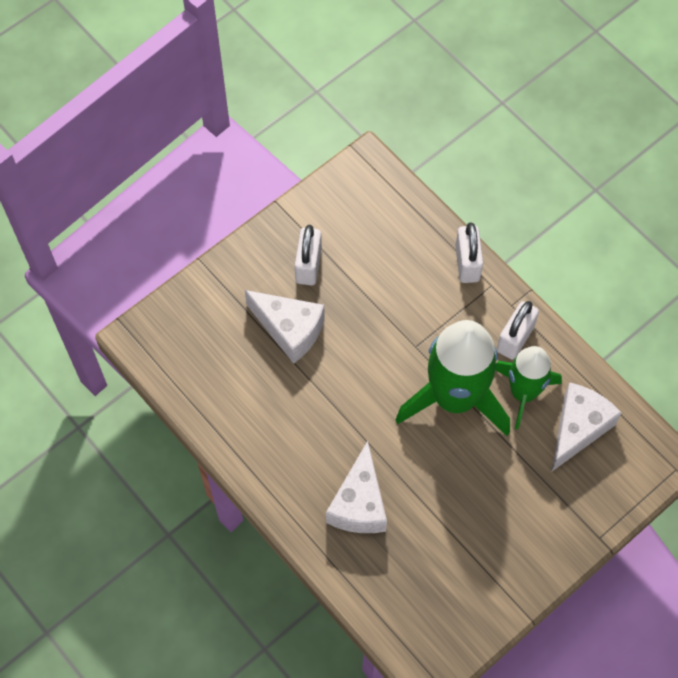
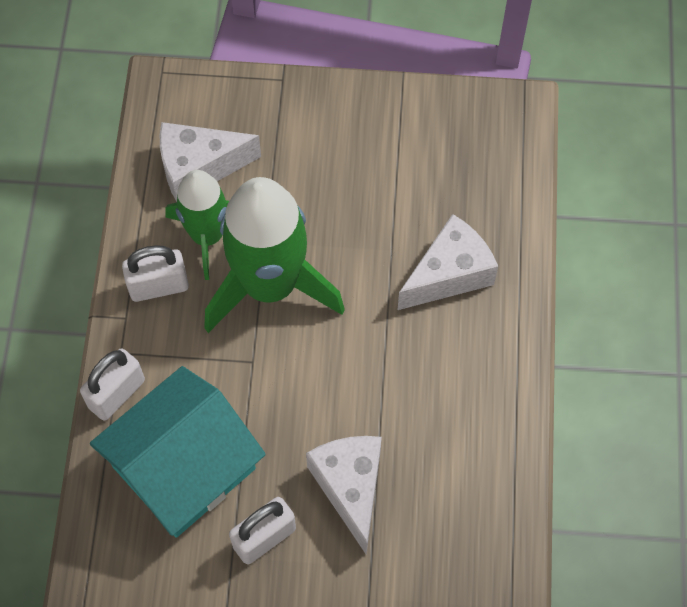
camera: 135 degrees left, 0 degrees up
(388, 260) = (184, 467): none -> turquoise house

